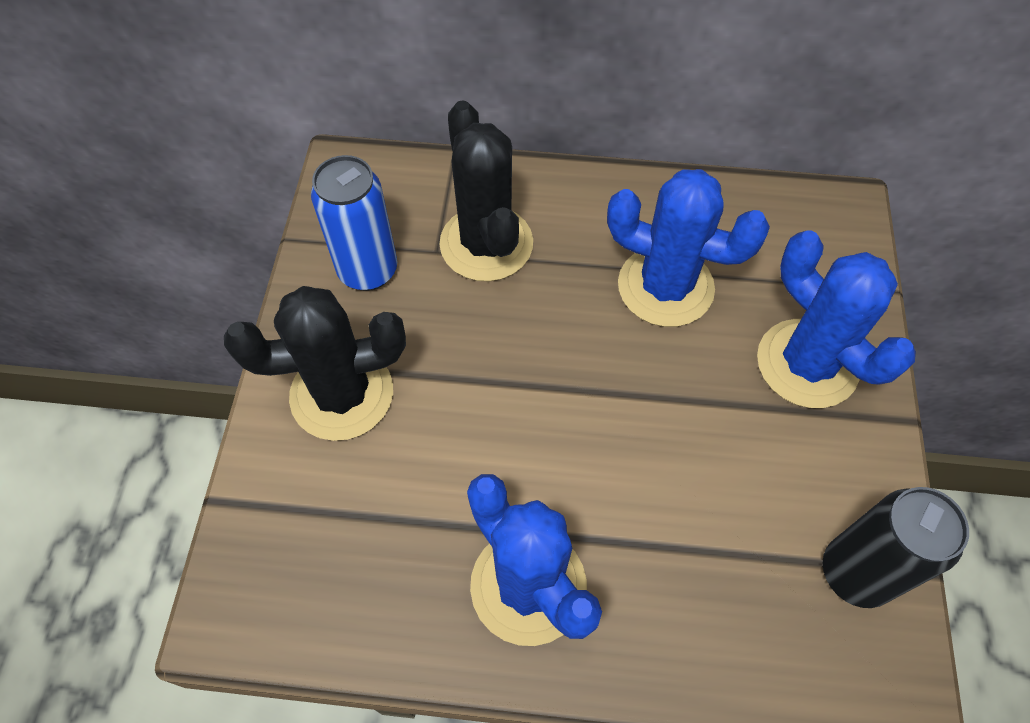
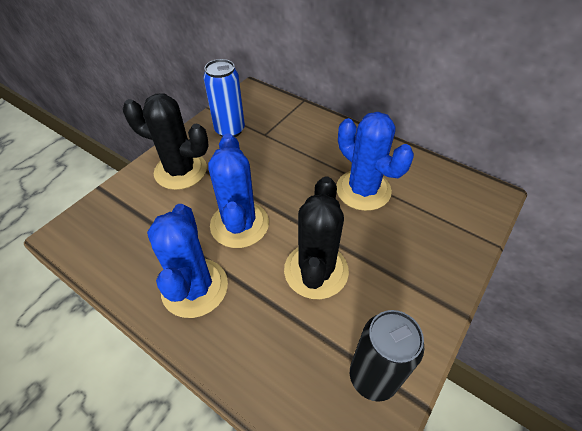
camera: 30 degrees right, 10 degrees down
(486, 244) = (289, 139): black cactus -> black cactus (316, 270)
(807, 364) = (418, 257): blue cactus -> blue cactus (239, 224)

